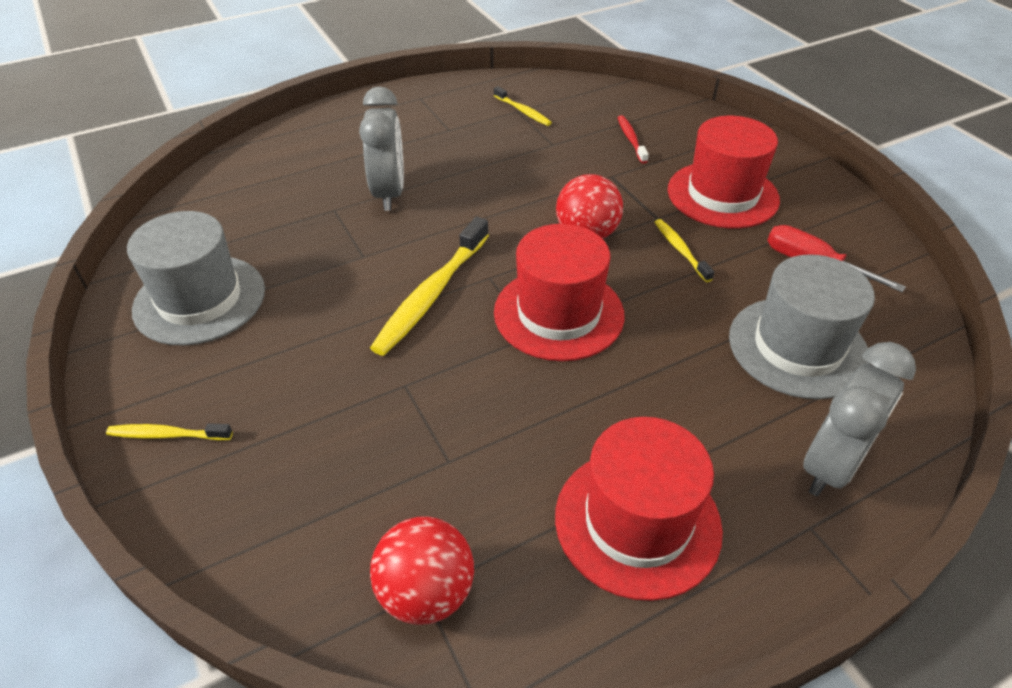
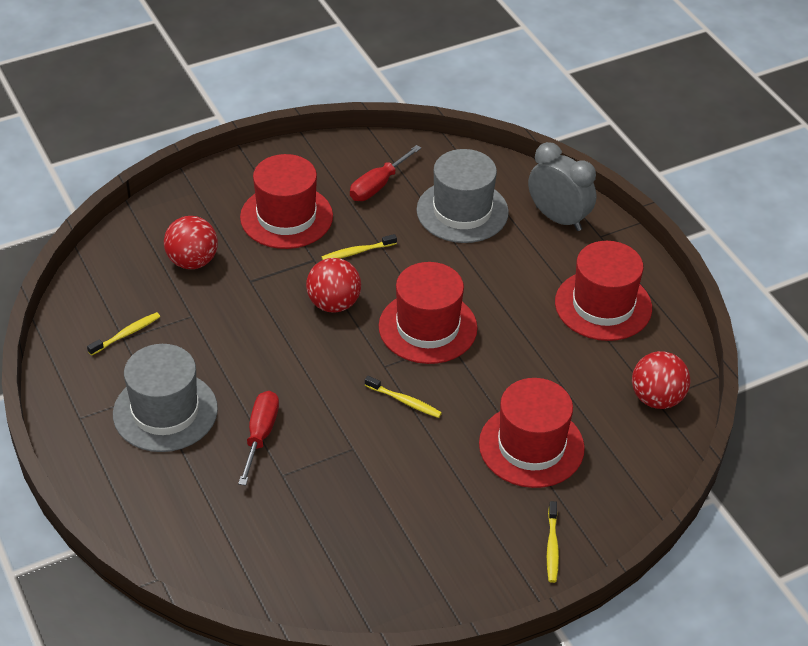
camera: 90 degrees left, 0 degrees up
(200, 299) = (406, 556): grey hat -> grey hat (165, 411)
(344, 417) = (531, 446): none -> red hat
(389, 193) = (260, 435): grey clock -> red screwdriver
(431, 294) = (404, 401): yellow toothbrush -> yellow toothbrush, size x0.53
(631, 139) = (192, 261): red toothbrush -> red ball

